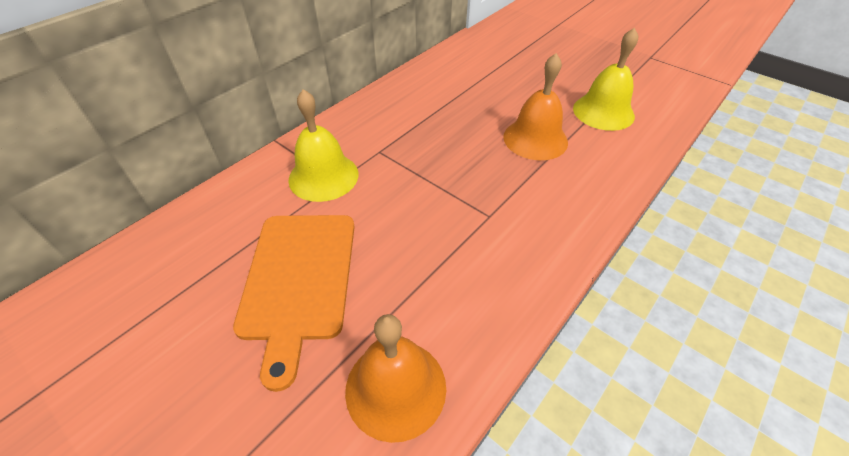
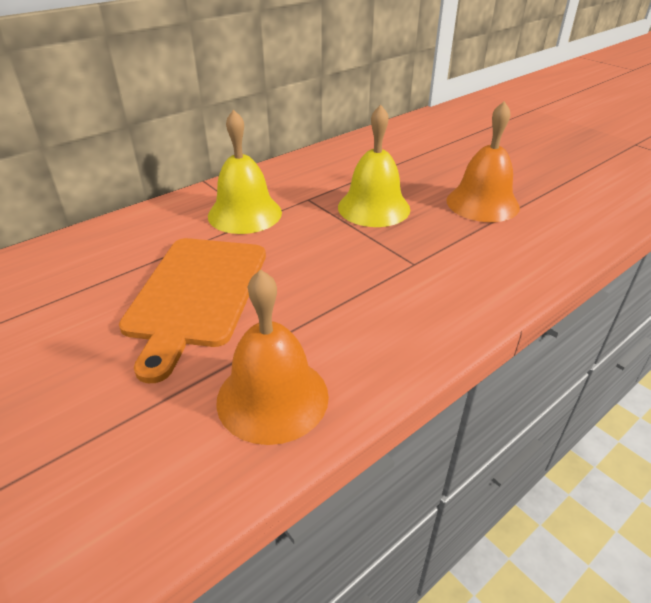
camera: 10 degrees right, 10 degrees down
(603, 112) = (567, 187): yellow bell -> yellow bell (373, 208)

